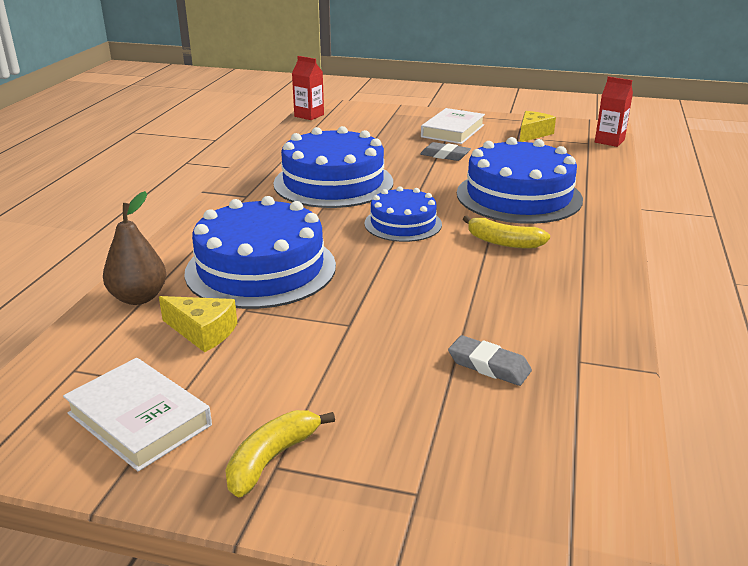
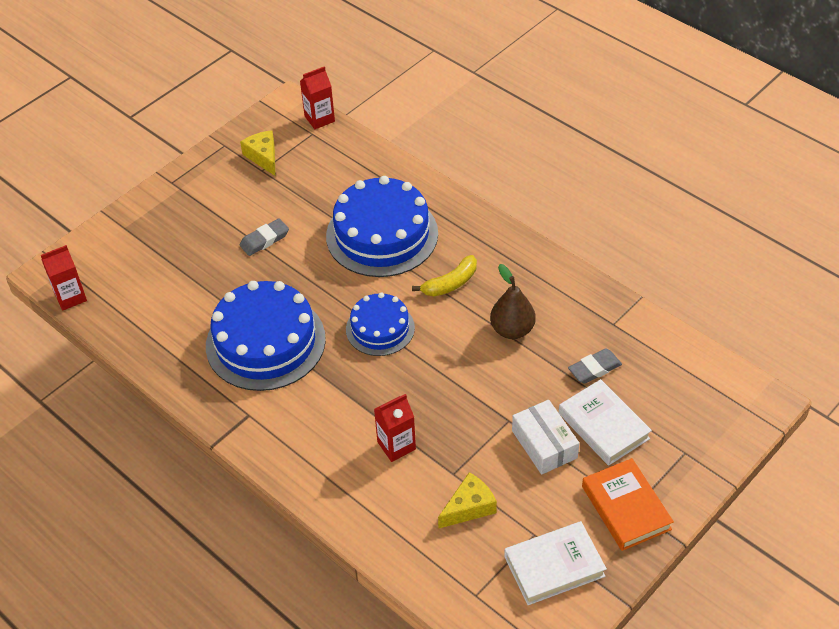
camera: 60 degrees left, 20 degrees up
(139, 297) = (394, 536): brown pear -> brown pear (512, 330)
(261, 268) = (396, 445): blue cake -> red carton
(272, 459) = (626, 508): yellow banana -> orange book
(333, 359) = (544, 444): none -> white box
(452, 131) = (210, 207): white book -> white book (603, 426)

